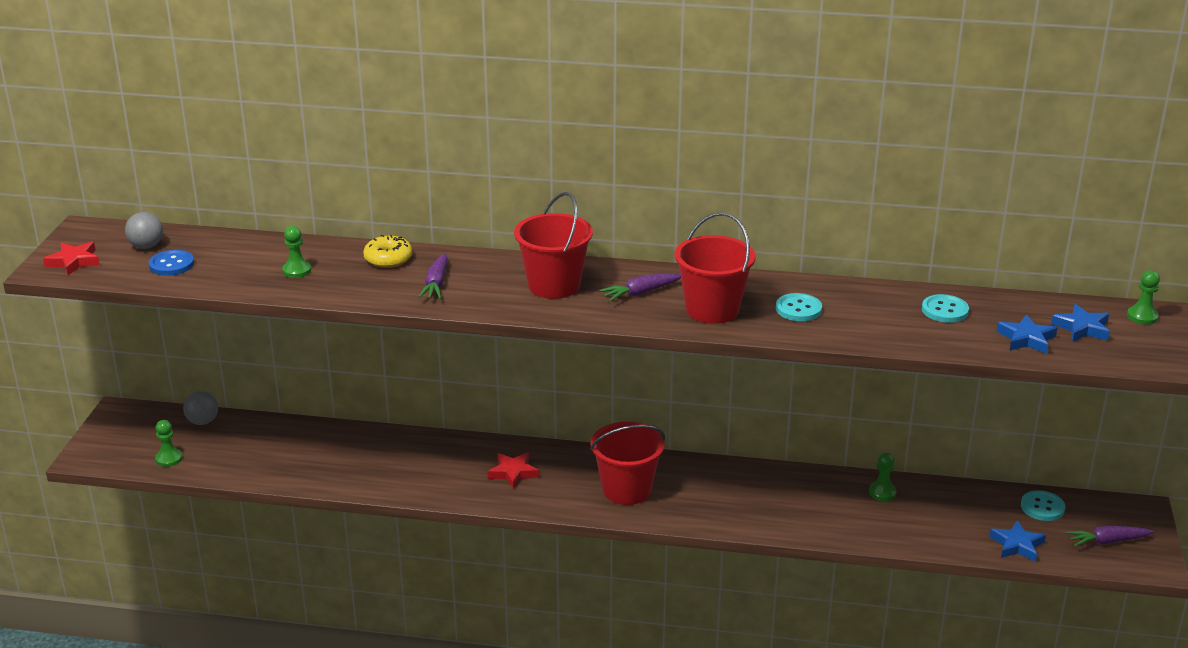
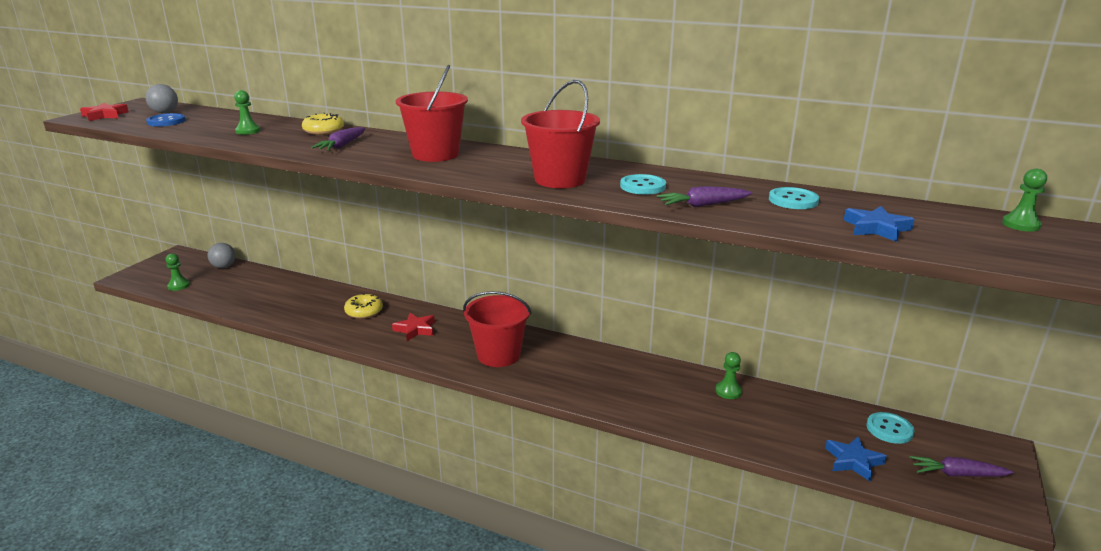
camera: 15 degrees right, 5 degrees down
(436, 459) = (364, 312): none -> yellow donut
(641, 293) = (505, 164): purple carrot -> purple carrot (703, 205)
(1082, 328) = (945, 226): blue star -> none

